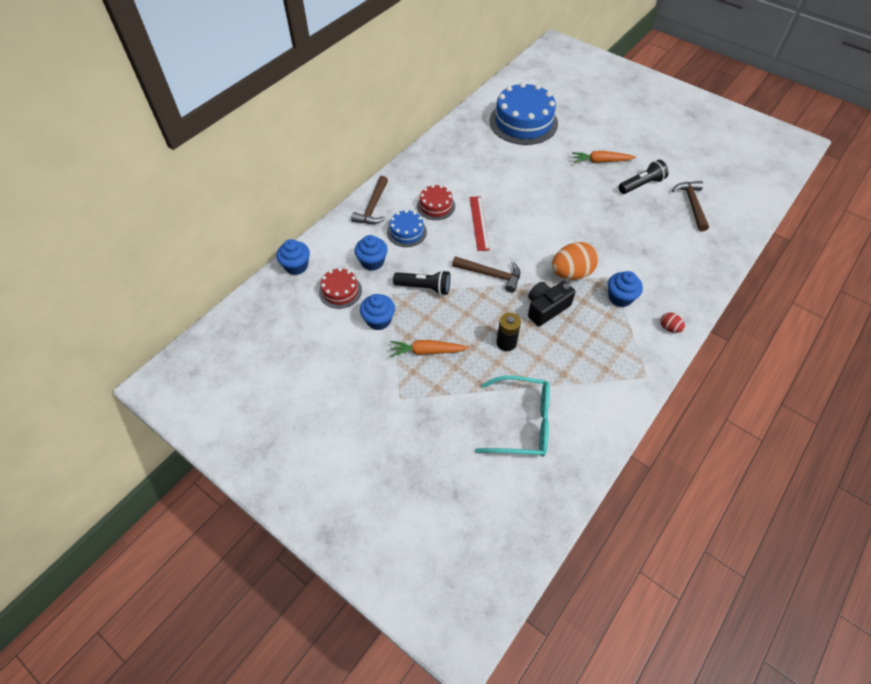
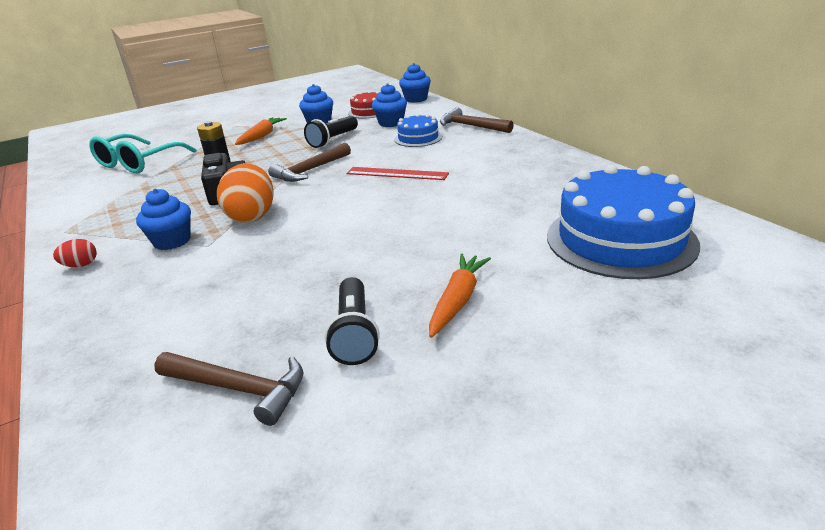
camera: 115 degrees right, 25 degrees down
(436, 206) = (448, 154): red cake -> none

